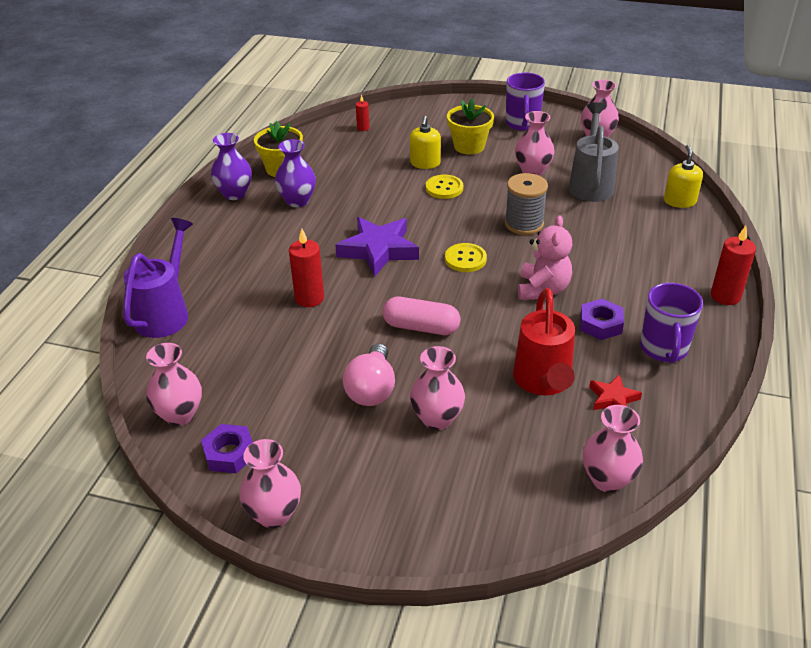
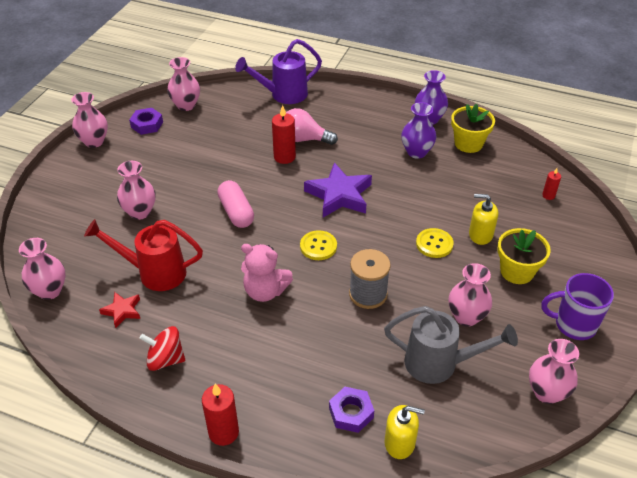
camera: 95 degrees right, 5 degrees up
(166, 313) = (283, 95): purple watering can -> purple watering can turned 135 degrees clockwise
(371, 389) = (179, 183): pink light bulb -> pink light bulb (304, 139)
(421, 327) = (236, 212): pink capsule -> pink capsule turned 45 degrees counterclockwise
(600, 324) = (210, 322): purple nut -> purple nut (351, 413)
(664, 349) = (165, 359): purple mug -> red spinning top

